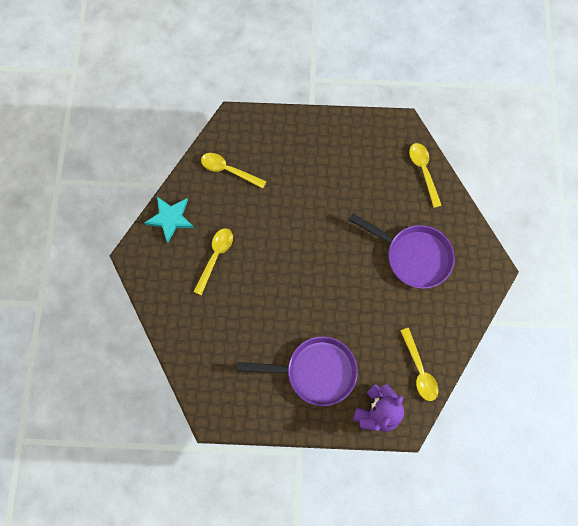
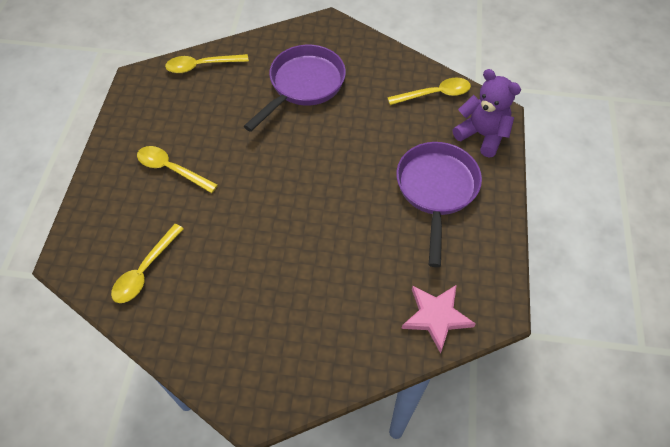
camera: 85 degrees left, 15 degrees down
(170, 219) = (203, 354): turquoise star -> none
(205, 372) = (436, 317): none -> pink star
(215, 257) = (272, 295): yellow spoon -> yellow spoon (171, 169)

